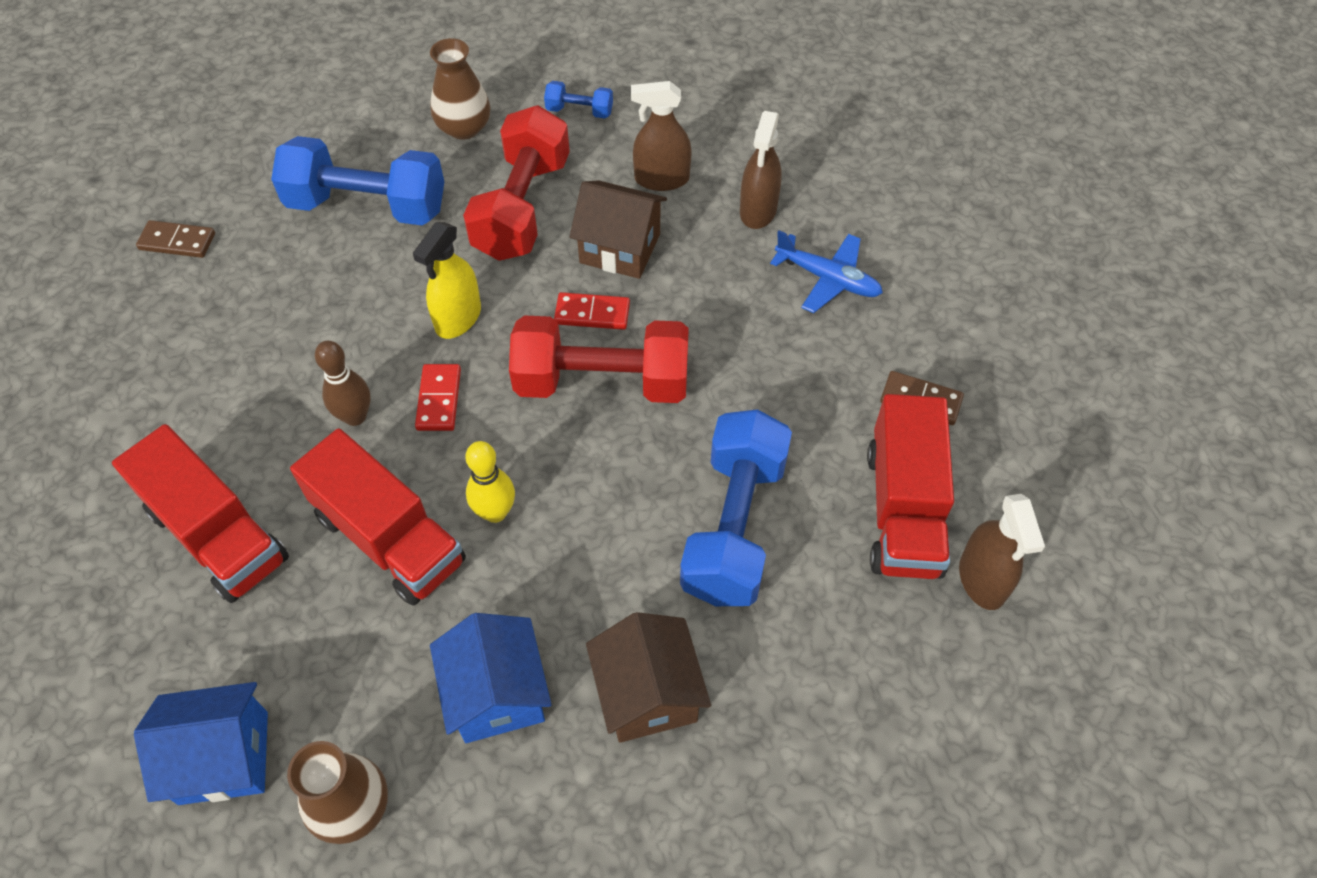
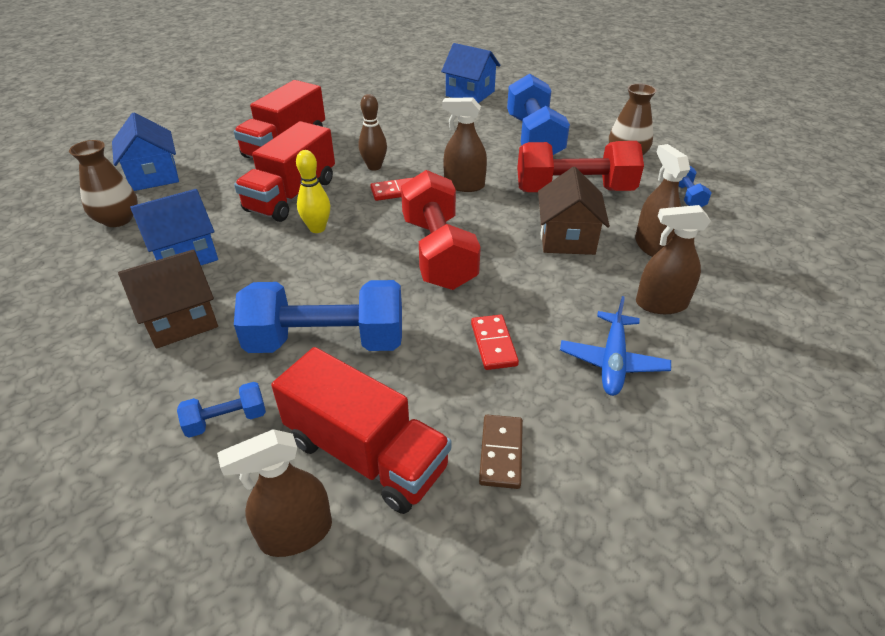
camera: 75 degrees right, 15 degrees down
(177, 241) = (470, 93): brown domino -> blue house
(458, 318) = (464, 185): yellow spray bottle -> brown spray bottle
(592, 314) = (497, 237): red domino -> red domino (493, 344)
(834, 638) = (226, 420): none -> blue dumbbell
(903, 510) = (366, 454): red truck -> red truck turned 135 degrees counterclockwise

